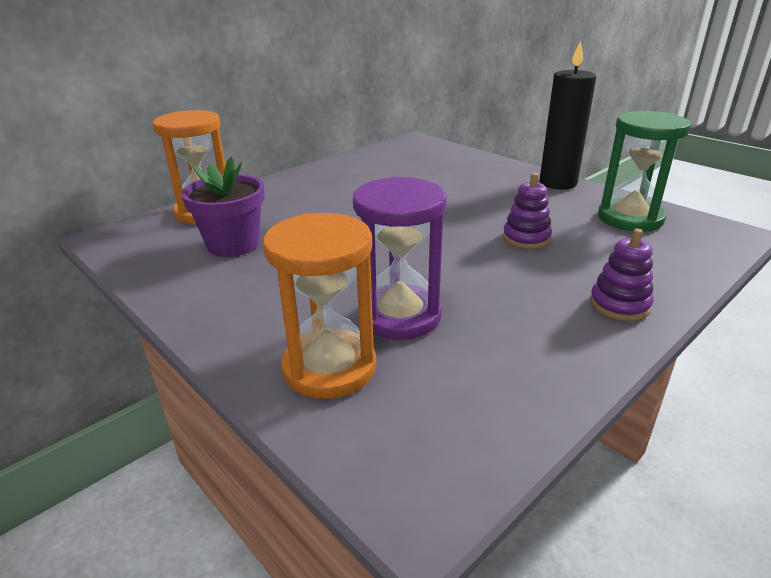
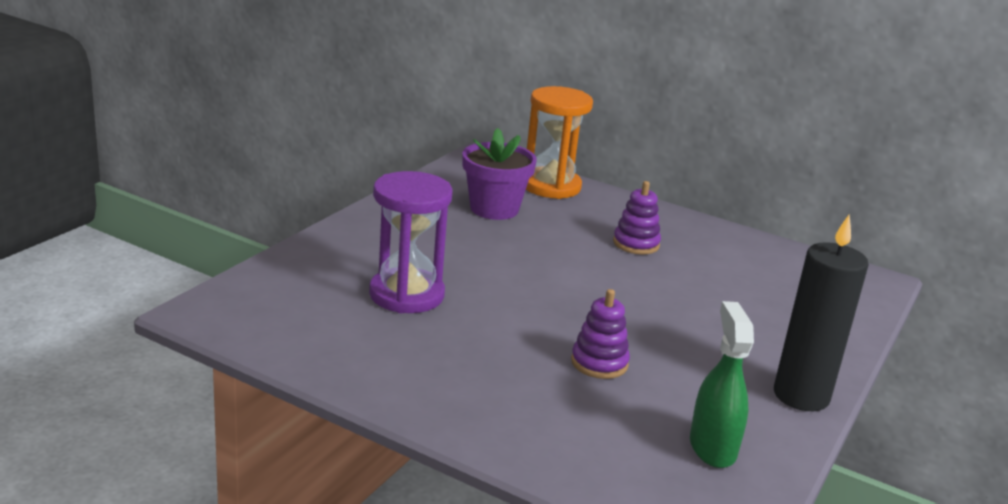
camera: 70 degrees right, 5 degrees down
(329, 367) = (326, 271): orange hourglass -> none
(619, 305) = (472, 413): purple stacking toy -> purple stacking toy (636, 244)
(630, 218) = (712, 447): green hourglass -> green spray bottle

